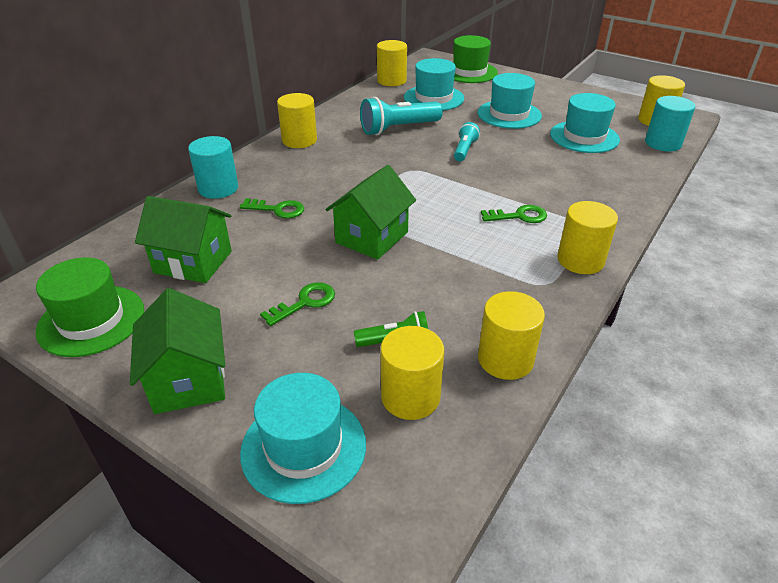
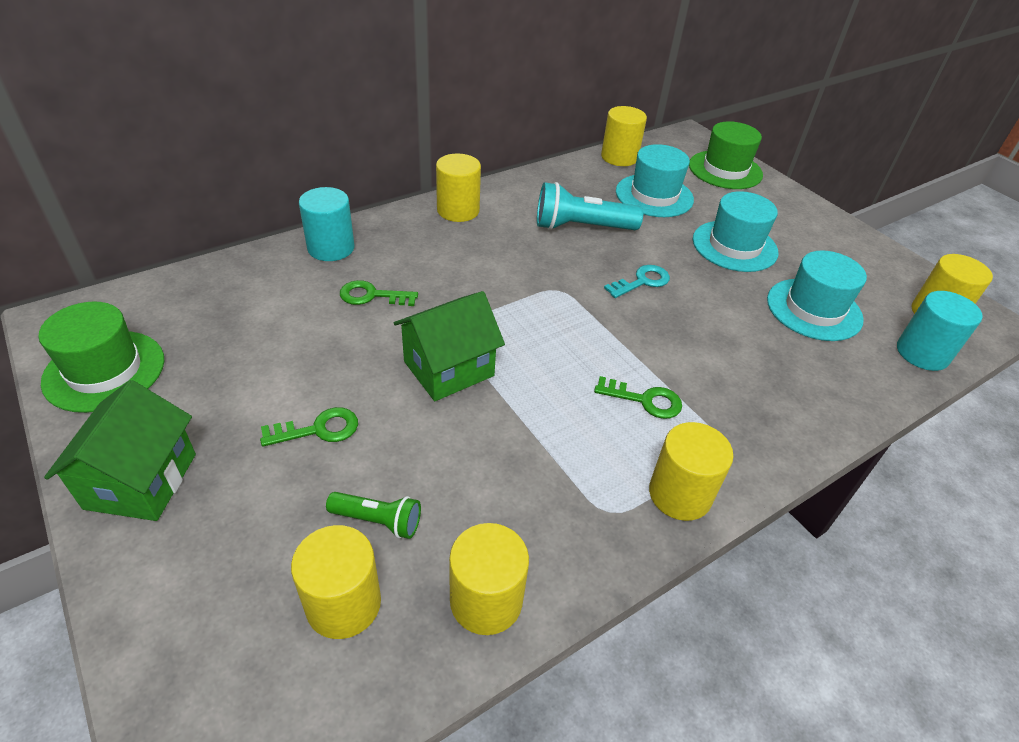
camera: 20 degrees right, 5 degrees up
(193, 262) = (244, 334): green house -> none
(277, 209) = (372, 296): green key -> green key turned 150 degrees clockwise
(303, 447) = (190, 618): turquoise hat -> none
(464, 150) = (642, 282): turquoise flashlight -> turquoise key

